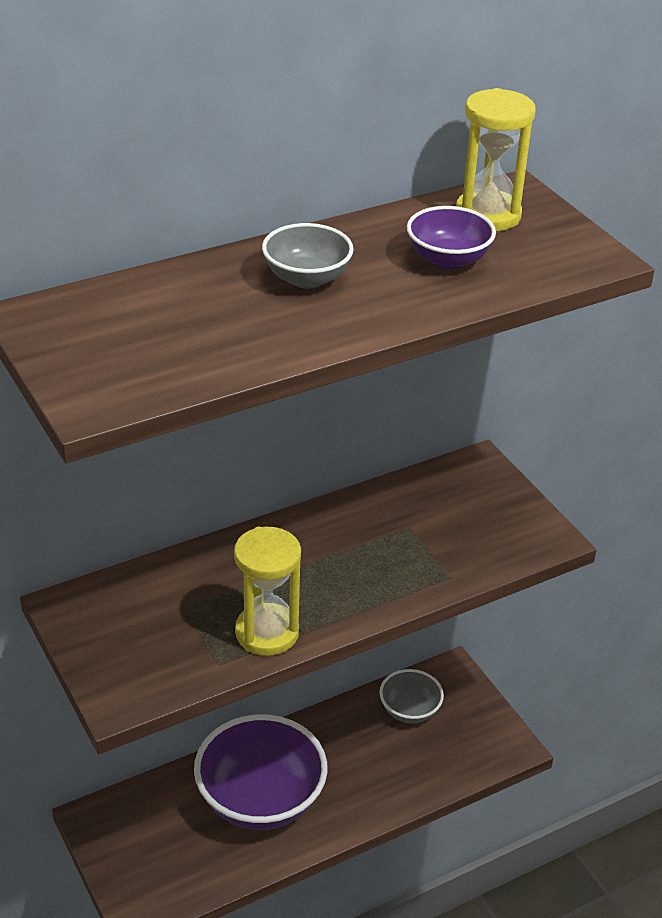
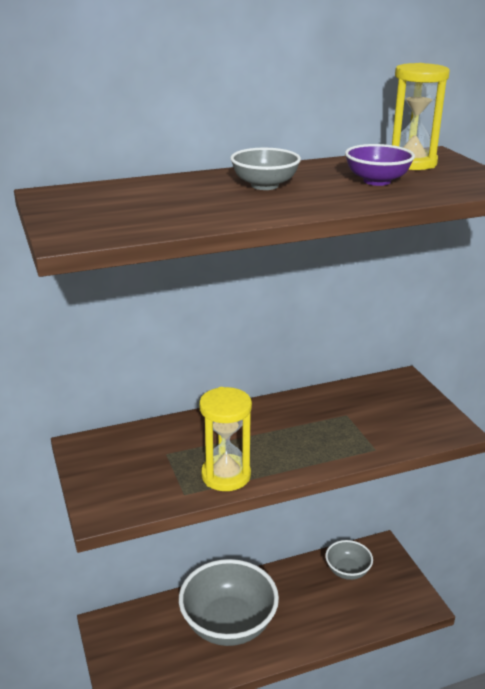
camera: 10 degrees right, 10 degrees down
(260, 799) = (228, 624): purple bowl -> grey bowl

